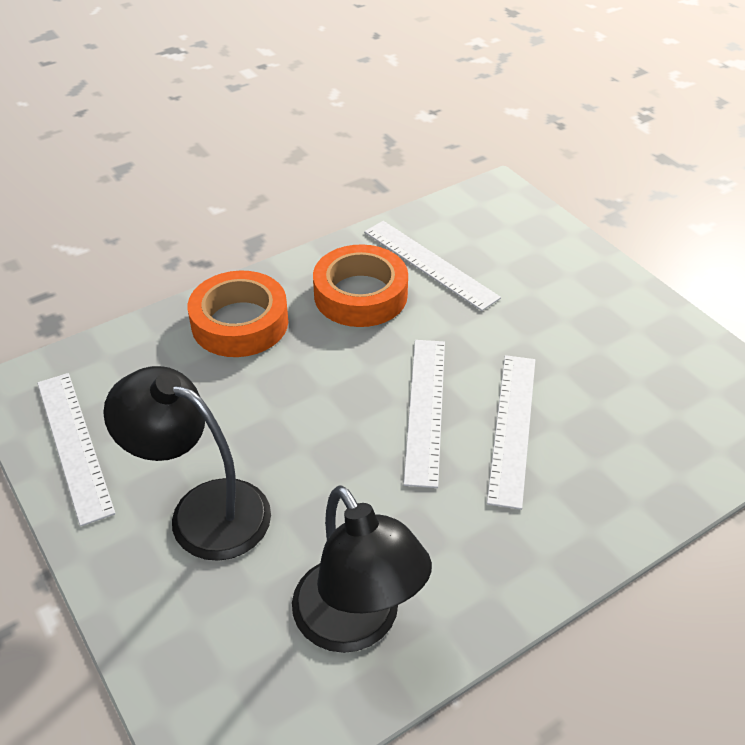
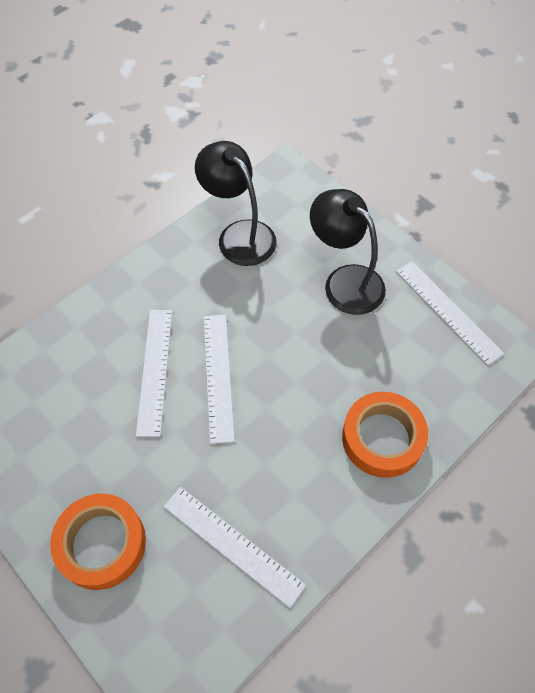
camera: 170 degrees right, 15 degrees up
(203, 510) = (345, 281): black lamp -> black lamp turned 150 degrees counterclockwise
(360, 295) = (290, 490): orange tape -> orange tape (101, 543)

